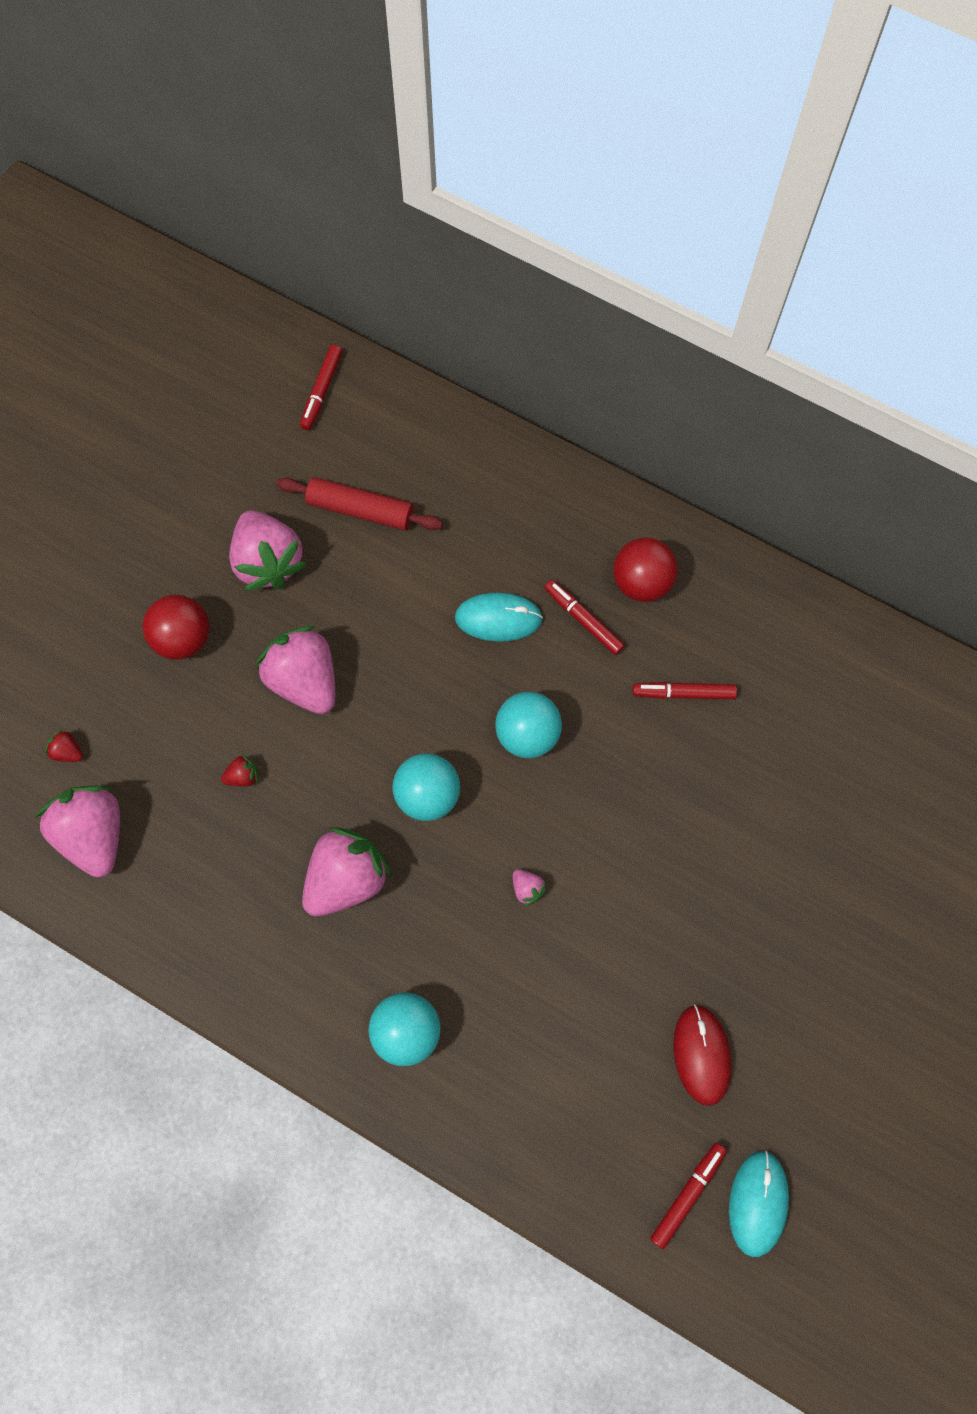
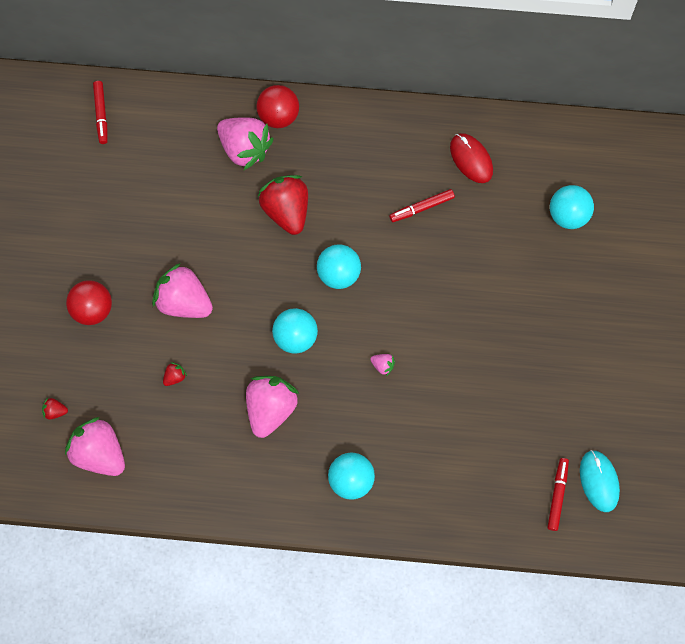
camera: 25 degrees left, 0 degrees up
(268, 562) = (122, 238): pink strawberry -> pink strawberry (245, 149)
(360, 510) = (165, 180): red rolling pin -> none
(498, 618) = (286, 211): turquoise mouse -> red strawberry
(583, 620) = (339, 189): red marker -> none
(641, 582) = (364, 151): red ball -> red ball (278, 116)
(701, 1055) = (529, 414): red mouse -> red mouse (471, 159)
(886, 793) = (568, 215): none -> turquoise ball

